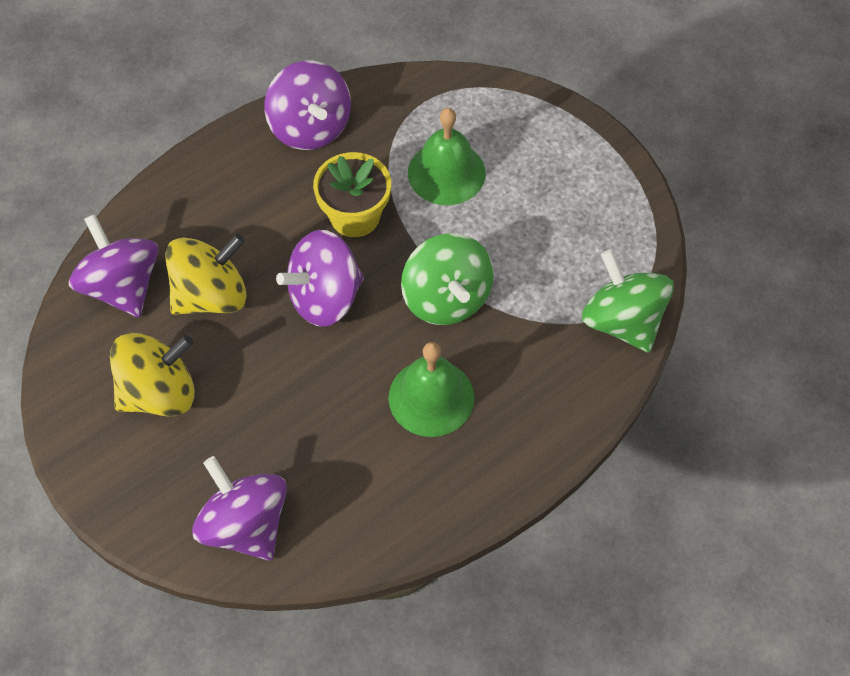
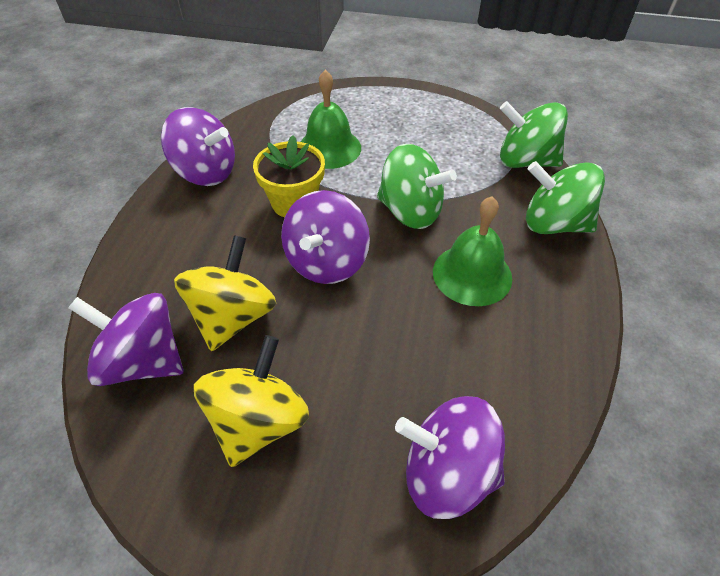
camera: 40 degrees left, 10 degrees down
(563, 406) = (554, 224): none -> green spinning top

